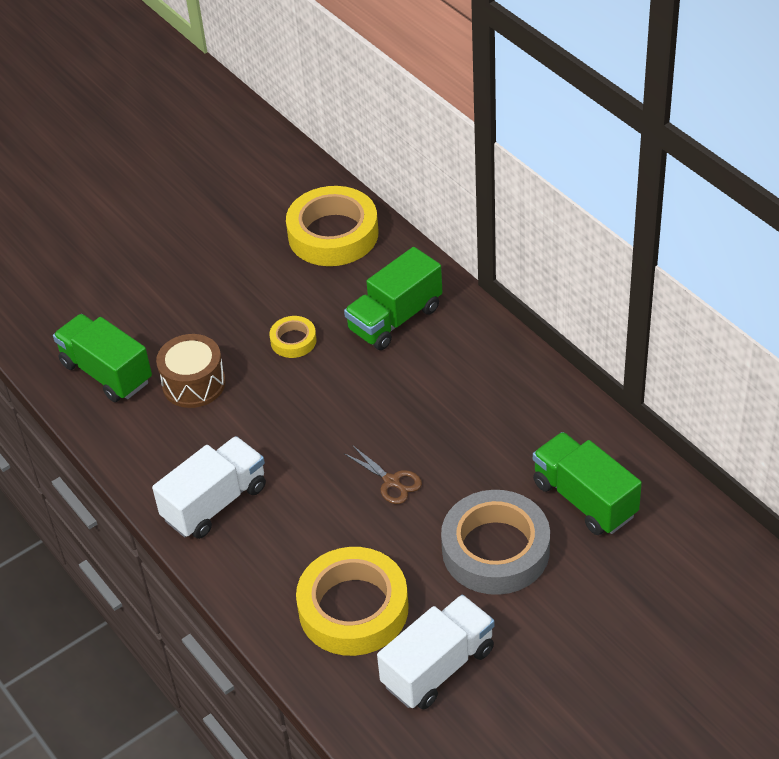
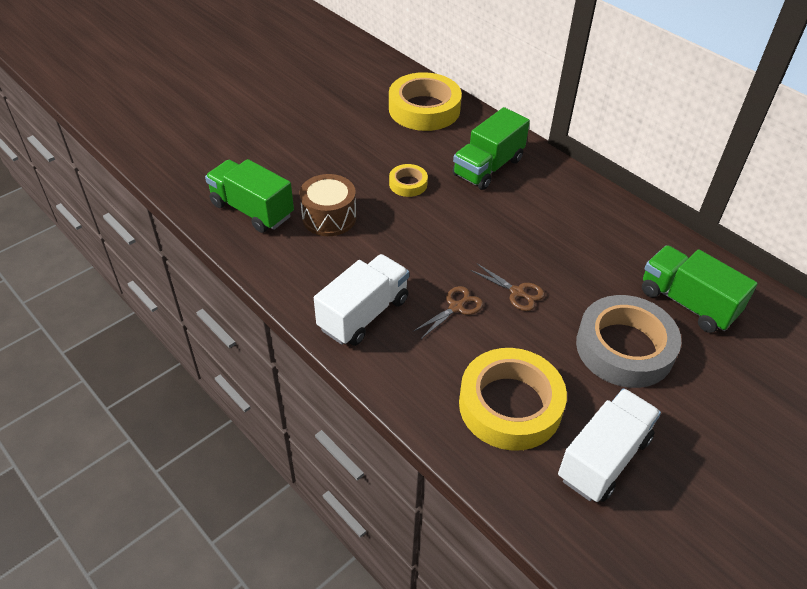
camera: 10 degrees left, 0 degrees up
(319, 497) = (456, 307): none -> brown scissors

